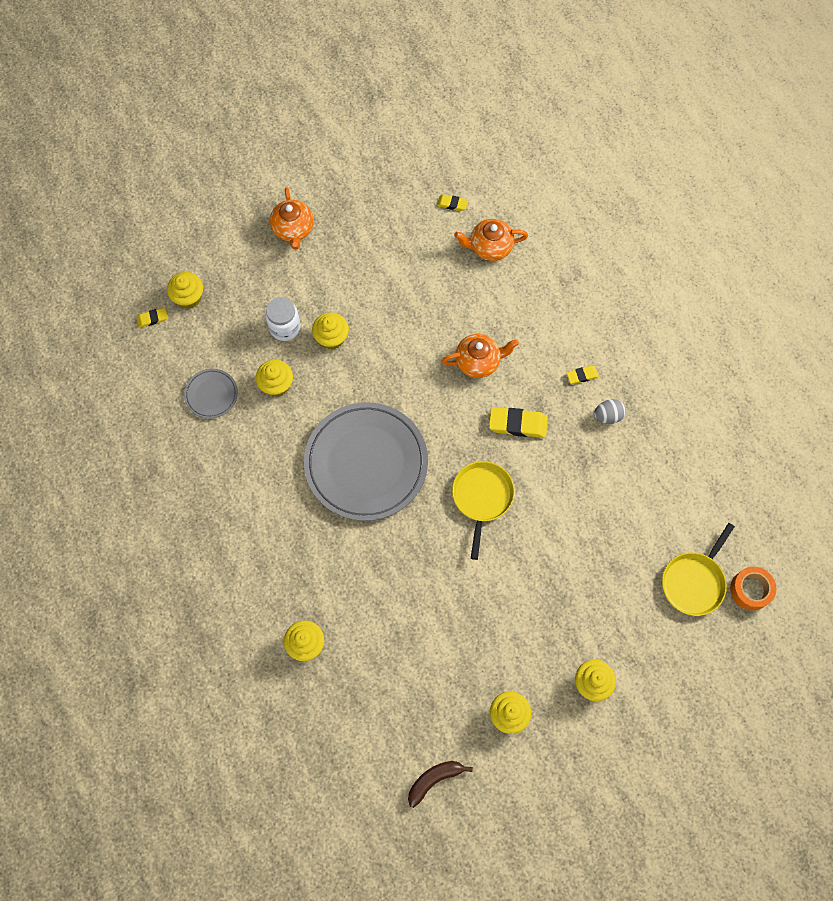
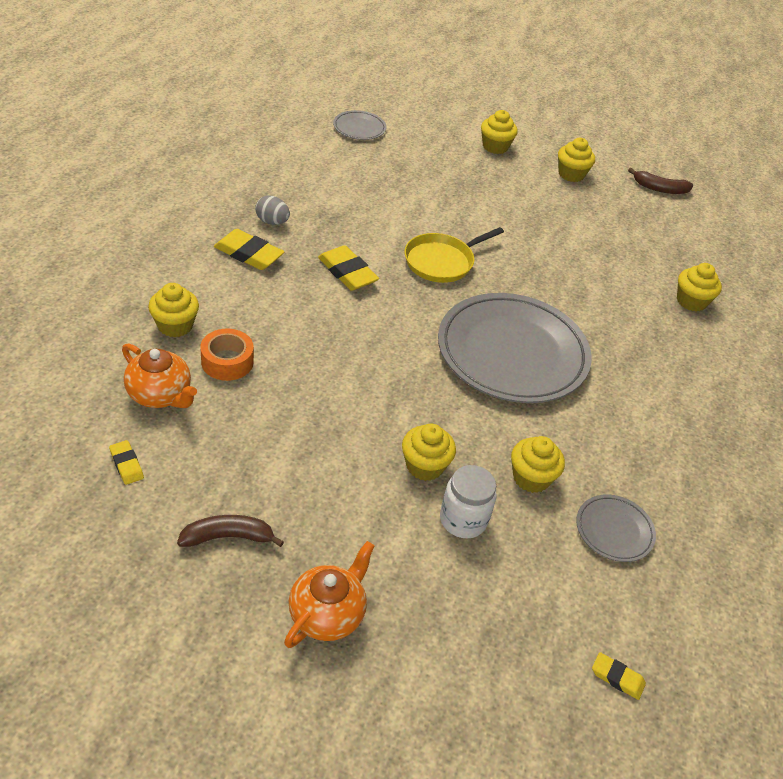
camera: 140 degrees left, 25 degrees down
(189, 297) = (545, 659): yellow cupcake -> yellow cupcake (175, 325)
(370, 218) = (228, 537): none -> brown banana
(478, 361) = (315, 330): orange teapot -> none
(582, 375) = (248, 254): yellow eraser -> yellow eraser, size x1.82
(694, 582) = (359, 128): yellow pan -> grey plate
(750, 590) = (331, 103): orange tape -> orange tape (227, 361)

